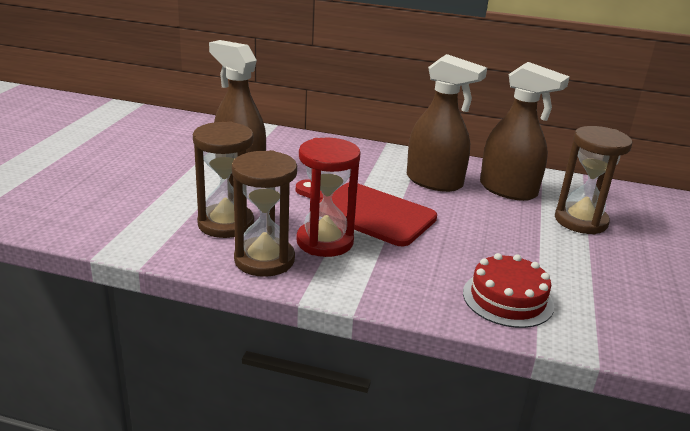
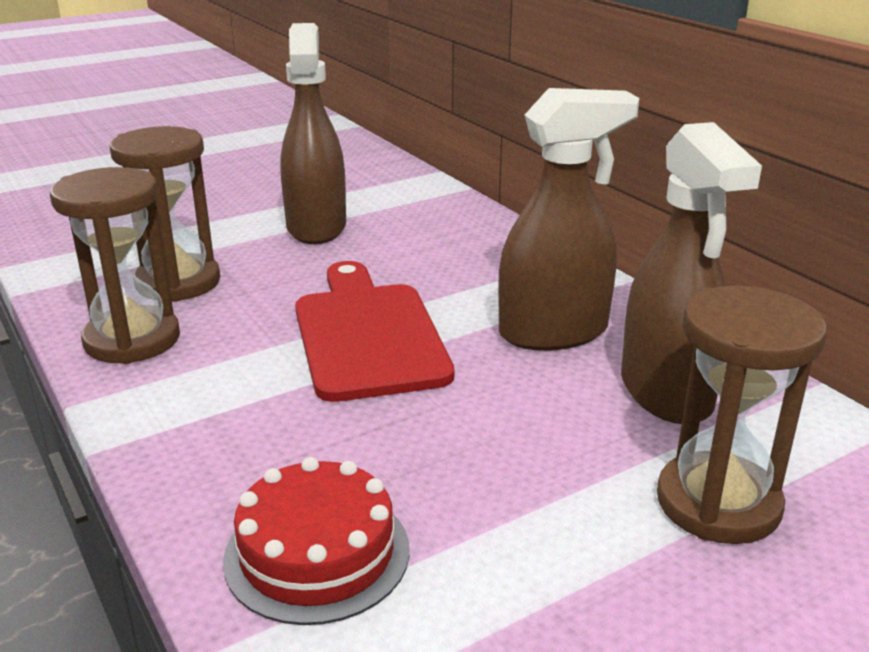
camera: 45 degrees right, 0 degrees up
(325, 242) = (238, 349): red hourglass -> none
(434, 182) = (554, 332): brown spray bottle -> brown spray bottle turned 90 degrees counterclockwise

